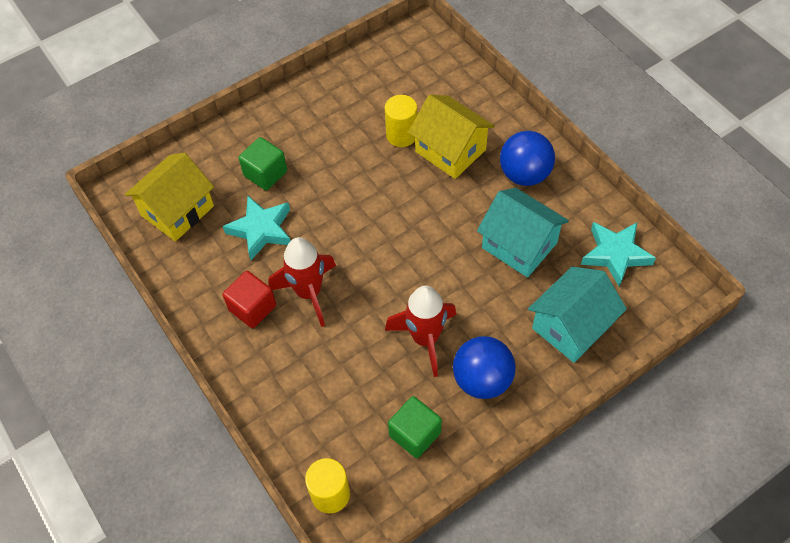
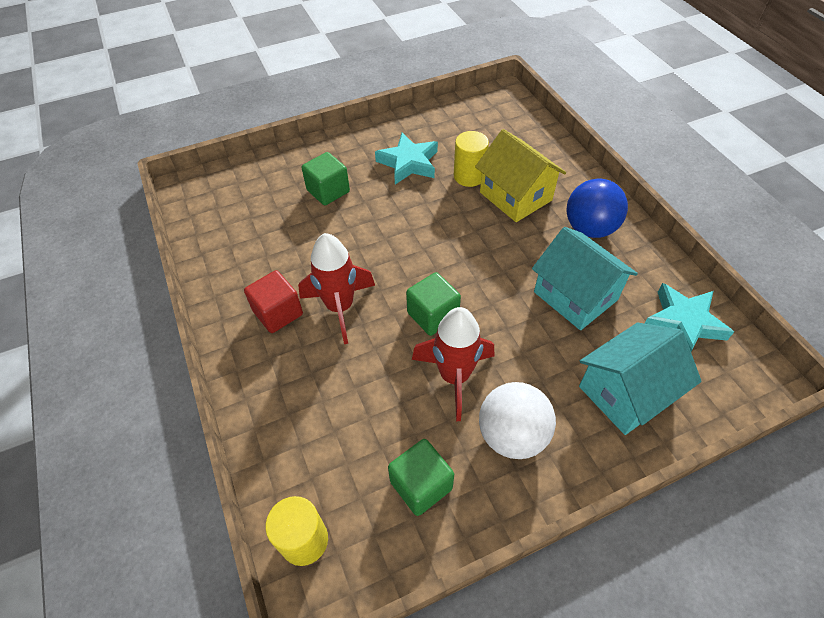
camera: 10 degrees right, 5 degrees down
(177, 211) = (234, 211): yellow house -> none
(261, 230) = (309, 240): turquoise star -> turquoise star (409, 163)
(395, 285) = (433, 315): none -> green cube
(482, 380) = (512, 435): blue ball -> white ball

